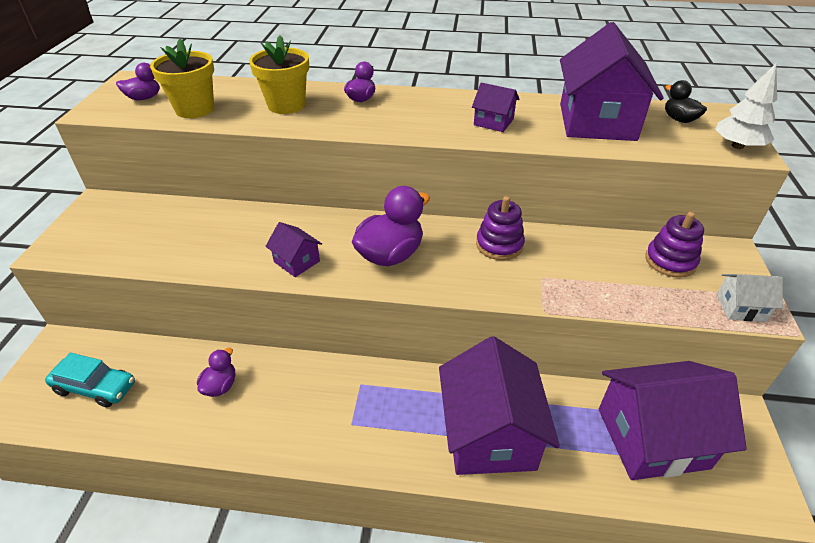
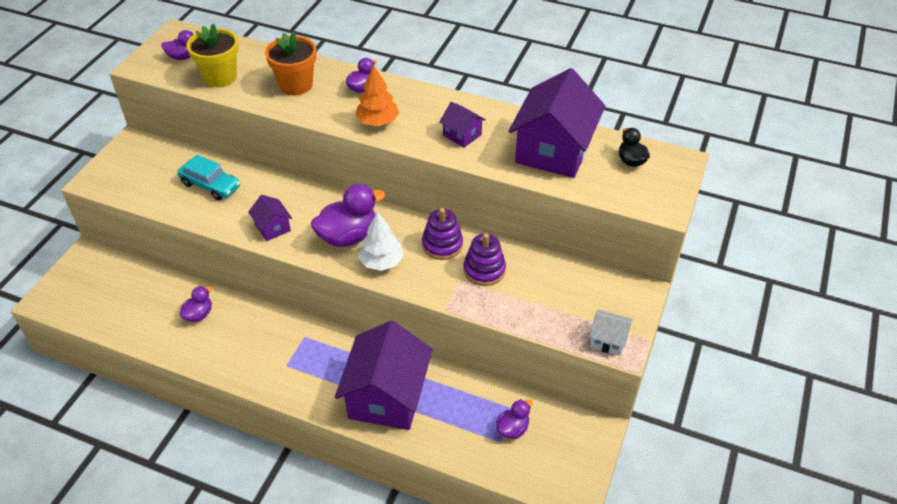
camera: 15 degrees right, 5 degrees up
(95, 387) = (108, 296): turquoise car -> turquoise car (210, 185)
(286, 105) = (296, 85): yellow flower pot -> orange flower pot
(395, 123) = (377, 122): none -> orange tree
(652, 438) = (512, 429): purple house -> purple duck
(670, 261) = (579, 289): purple stacking toy -> purple stacking toy (484, 270)
(737, 146) = (659, 199): white tree -> white tree (381, 262)

